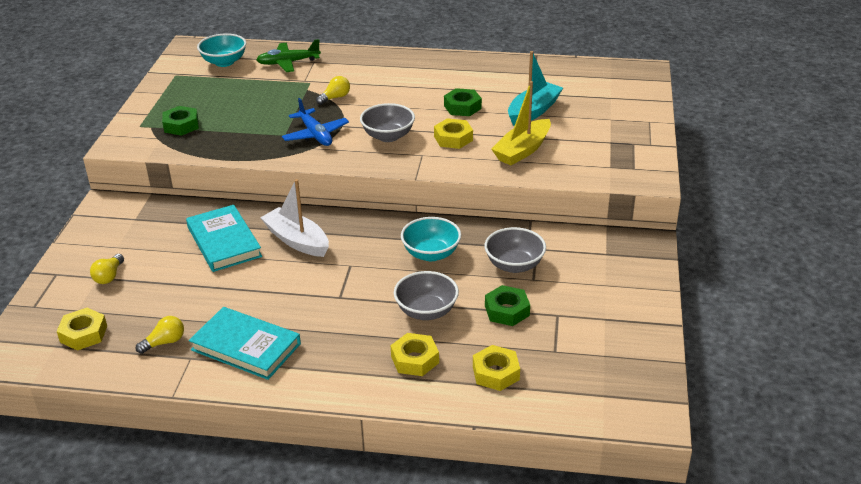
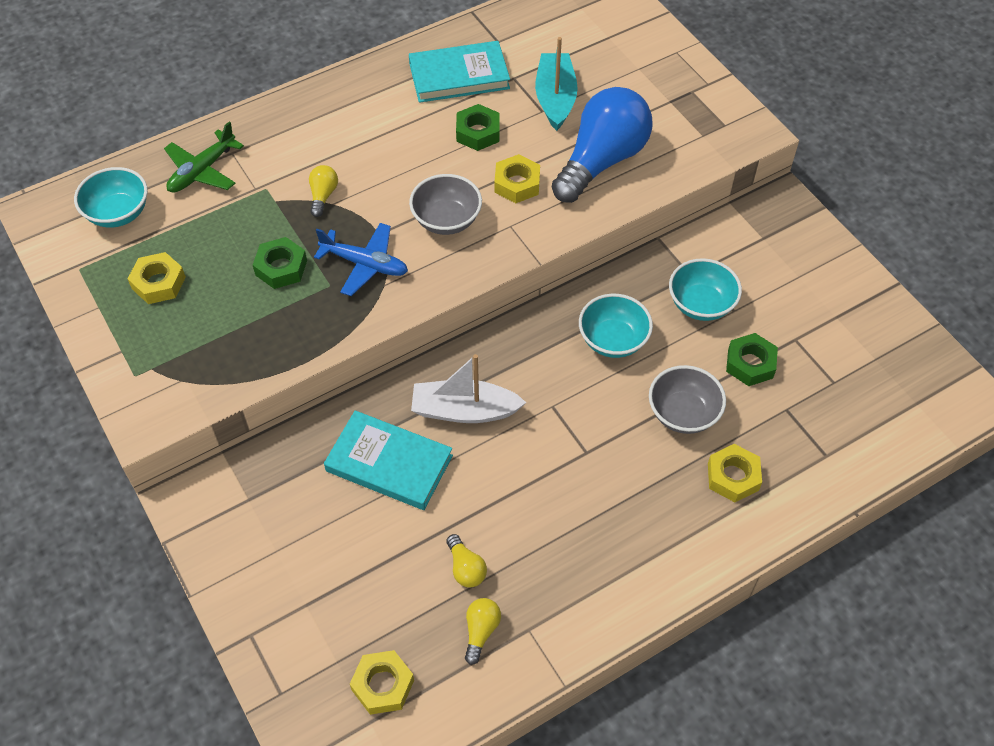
camera: 40 degrees left, 20 degrees up
(109, 276) = (317, 595): yellow light bulb -> yellow light bulb (466, 568)
(181, 125) = (188, 343): green nut -> green nut (281, 268)
(246, 347) = (567, 576): turquoise book -> turquoise book (459, 76)
(495, 373) = (813, 442): yellow nut -> yellow nut (158, 283)
(514, 265) = (701, 304): grey bowl -> turquoise bowl
(522, 150) = (601, 160): yellow boat -> blue light bulb

